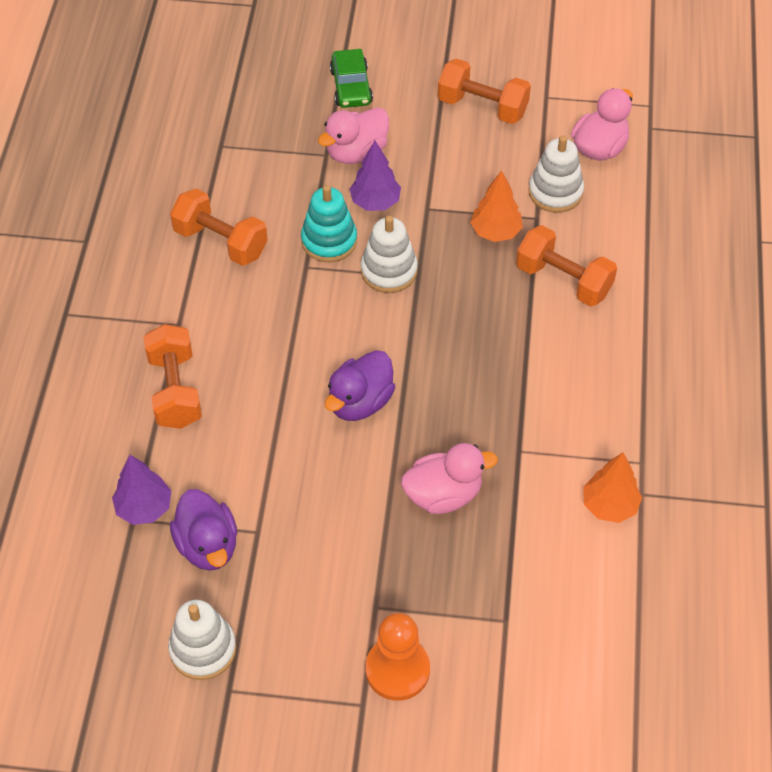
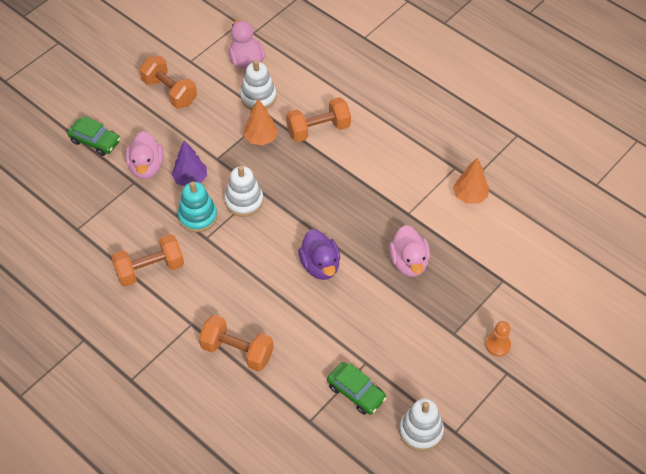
camera: 55 degrees left, 0 degrees up
(144, 508) = (306, 411): purple tree -> none
(208, 545) = (356, 392): purple duck -> green car
(397, 670) = (498, 345): orange pawn -> orange pawn, size x0.62
(443, 494) = (409, 262): pink duck -> pink duck turned 150 degrees clockwise
(482, 107) = (170, 92): orange dumbbell -> orange dumbbell turned 75 degrees clockwise

